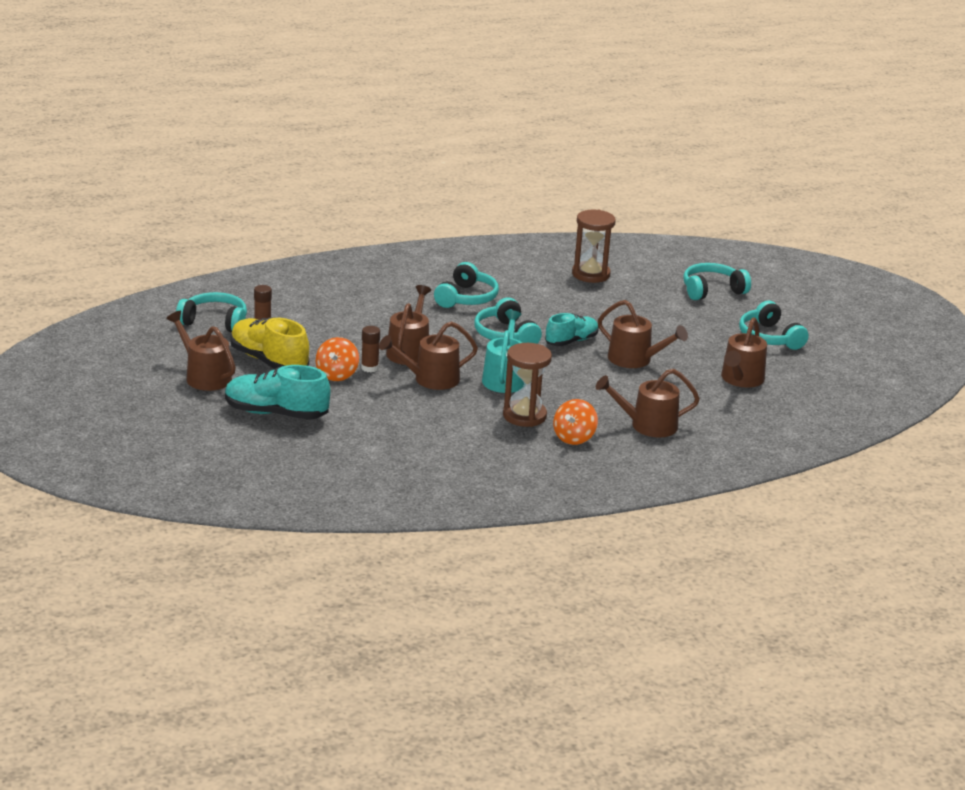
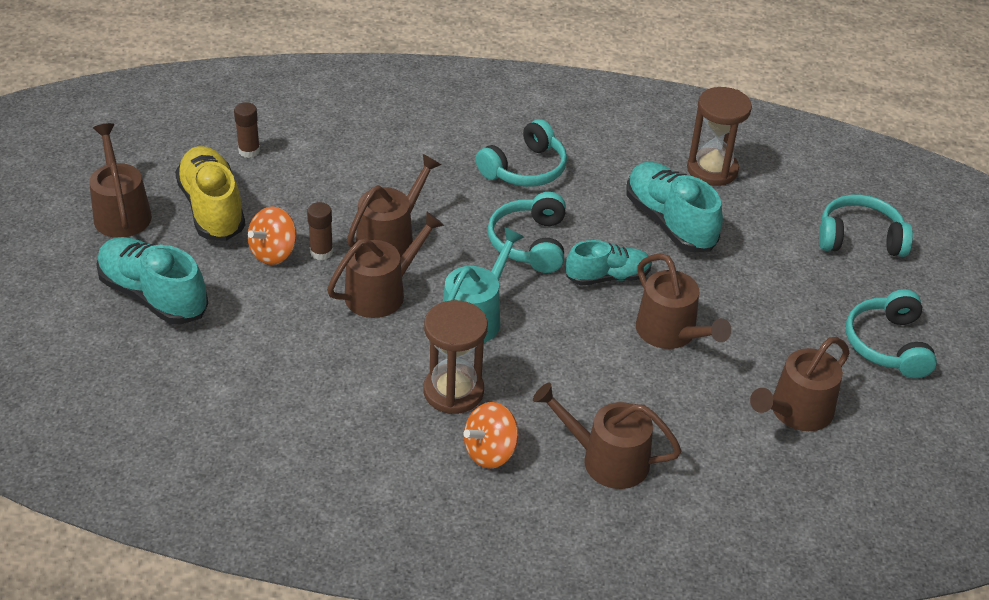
camera: 25 degrees right, 15 degrees up
(214, 322) = (200, 131): turquoise headphones -> none
(431, 379) = (381, 292): brown watering can -> brown watering can turned 135 degrees clockwise
(587, 306) = (670, 222): none -> turquoise shoe

